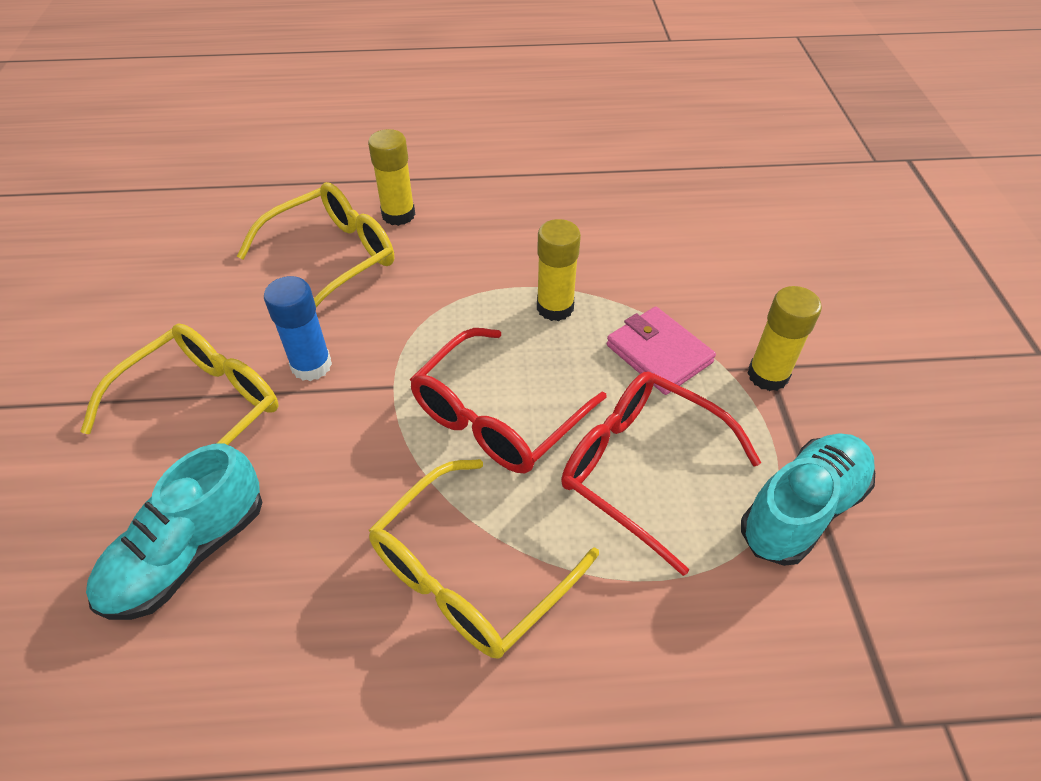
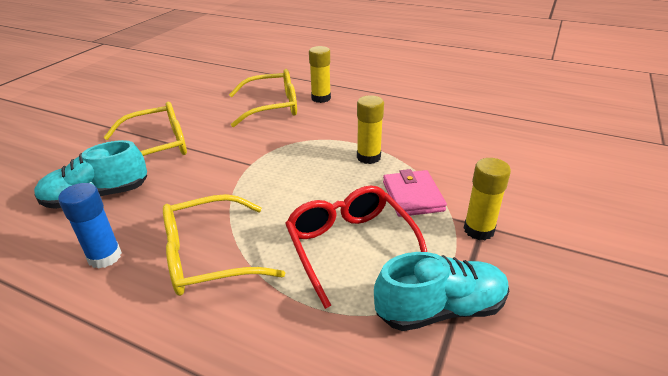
camera: 30 degrees right, 15 degrees down
(311, 365) = (221, 144): blue glue stick -> blue glue stick (105, 257)
(498, 415) = (291, 193): red glasses -> none

